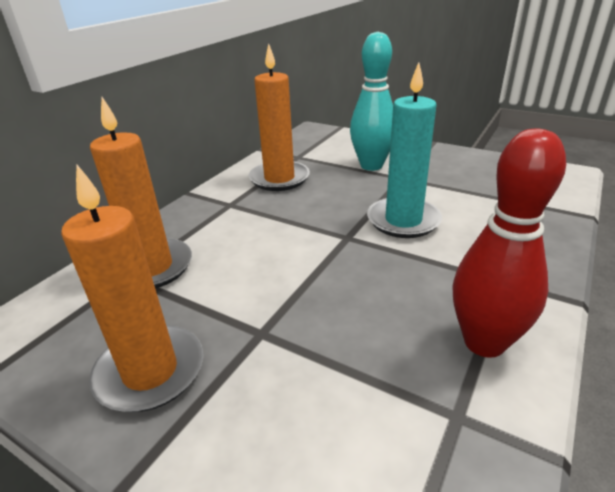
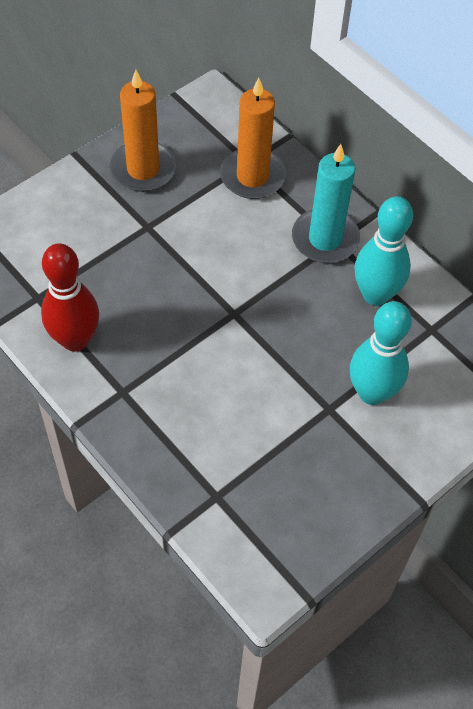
camera: 105 degrees right, 25 degrees up
(279, 179) = (375, 294): orange candle -> turquoise bowling pin
(403, 220) = (239, 366): turquoise candle -> turquoise candle (325, 239)

